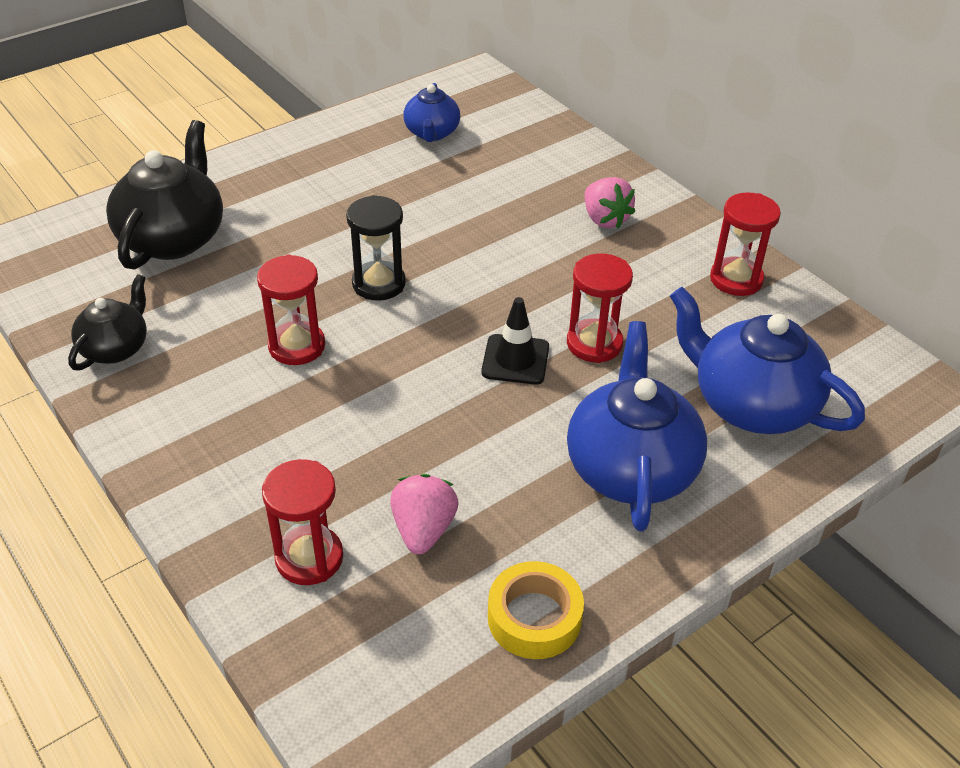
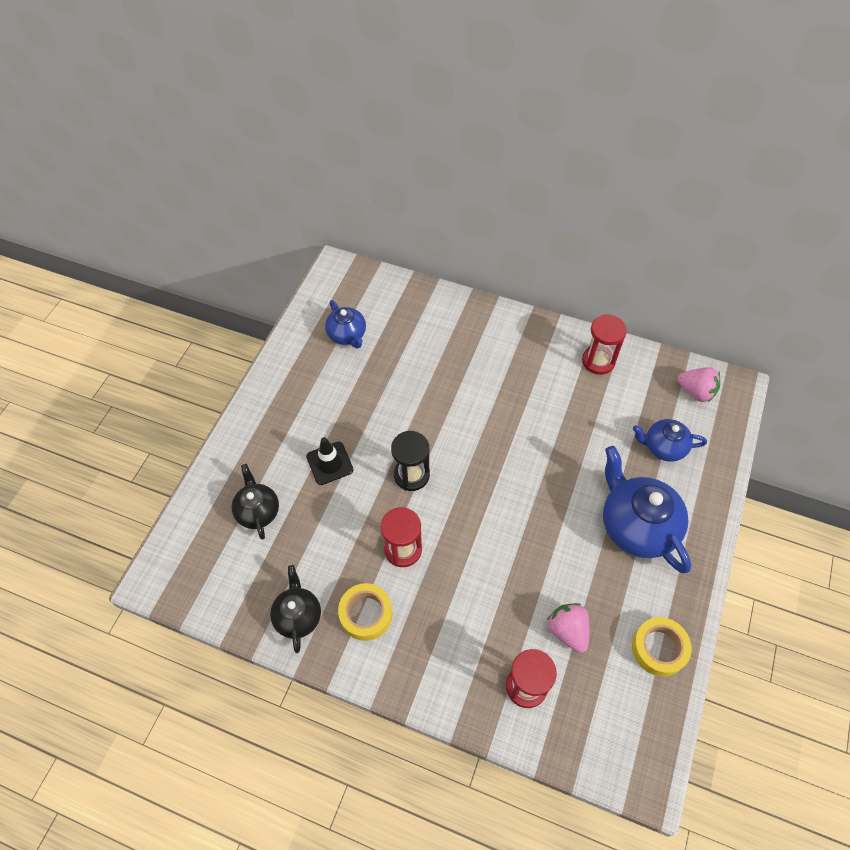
camera: 30 degrees left, 15 degrees up
(173, 238) = (258, 511): black teapot -> black teapot, size x0.58
(191, 384) = (366, 614): none -> yellow tape
(515, 360) = (528, 487): black traffic cone -> black traffic cone (329, 463)
(594, 343) = (559, 451): red hourglass -> none
(605, 219) = (499, 353): pink strawberry -> pink strawberry (696, 392)
(751, 404) = (663, 447): blue teapot -> blue teapot, size x0.58

